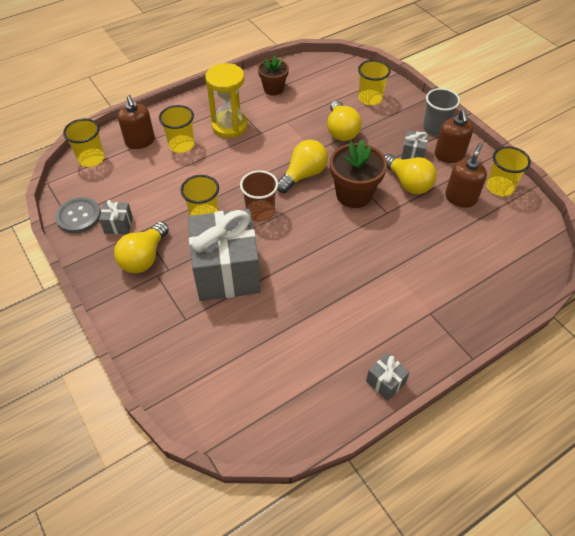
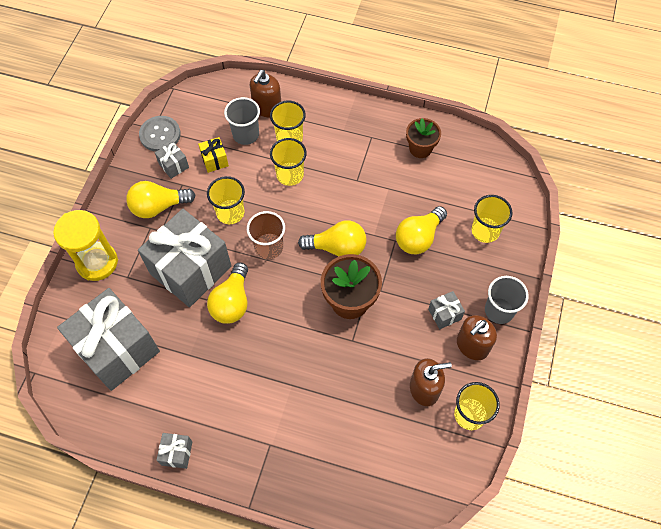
camera: 50 degrees right, 10 degrees up
(91, 159) = (220, 93): yellow cup -> yellow cup (290, 175)
(146, 197) = (215, 160): none -> yellow gift
(147, 166) = (246, 134): none -> grey cup
(229, 126) = (342, 153): yellow hourglass -> yellow hourglass (97, 262)
(247, 368) = (117, 349): none -> grey gift
(408, 183) = (403, 334): yellow light bulb -> yellow light bulb (232, 302)

